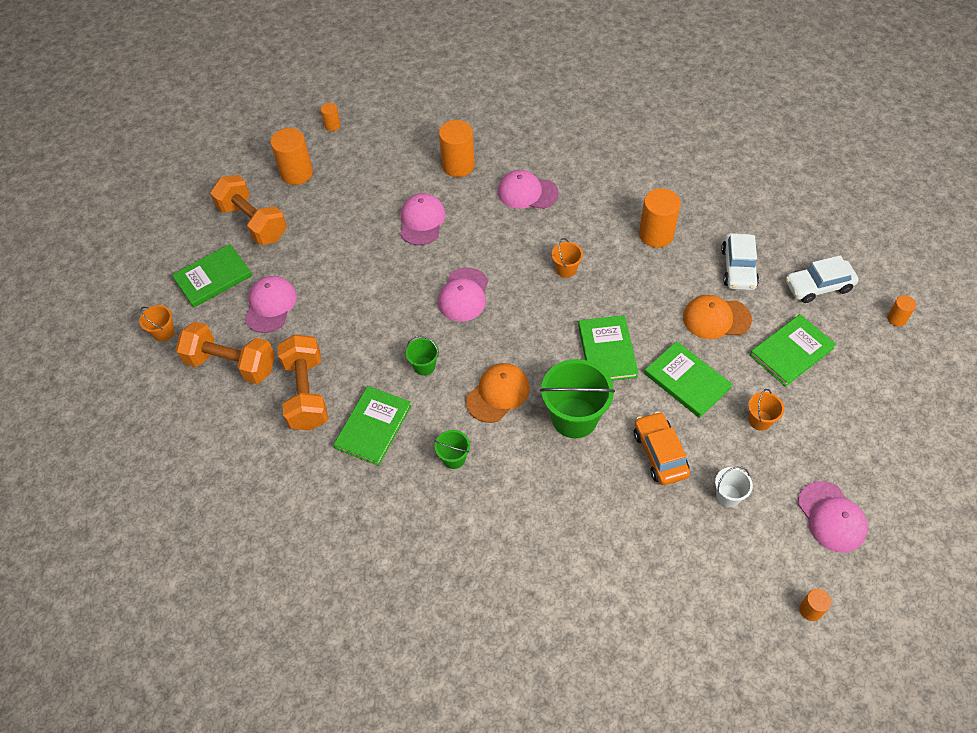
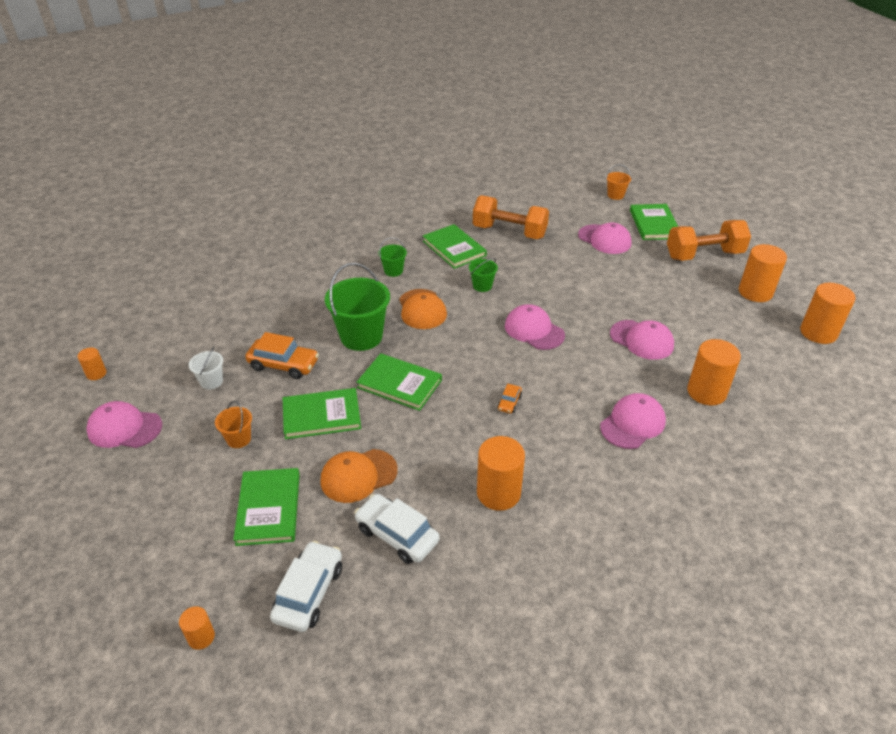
camera: 120 degrees right, 15 degrees down
(231, 364) = (563, 212): orange dumbbell -> none
(332, 125) = (818, 332): orange cylinder -> orange cylinder, size x1.95
(566, 269) = (509, 402): orange bucket -> orange car
(716, 318) = (358, 476): orange cap -> orange cap turned 150 degrees counterclockwise

